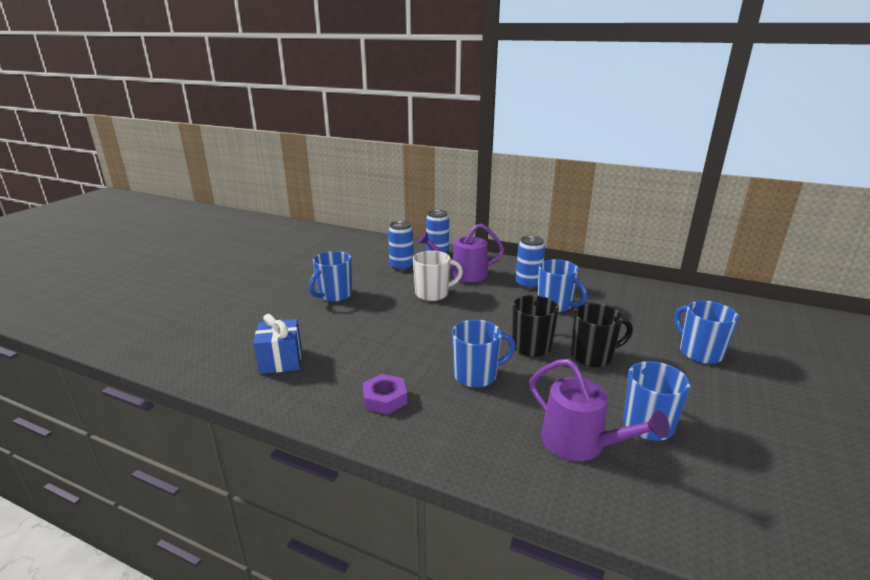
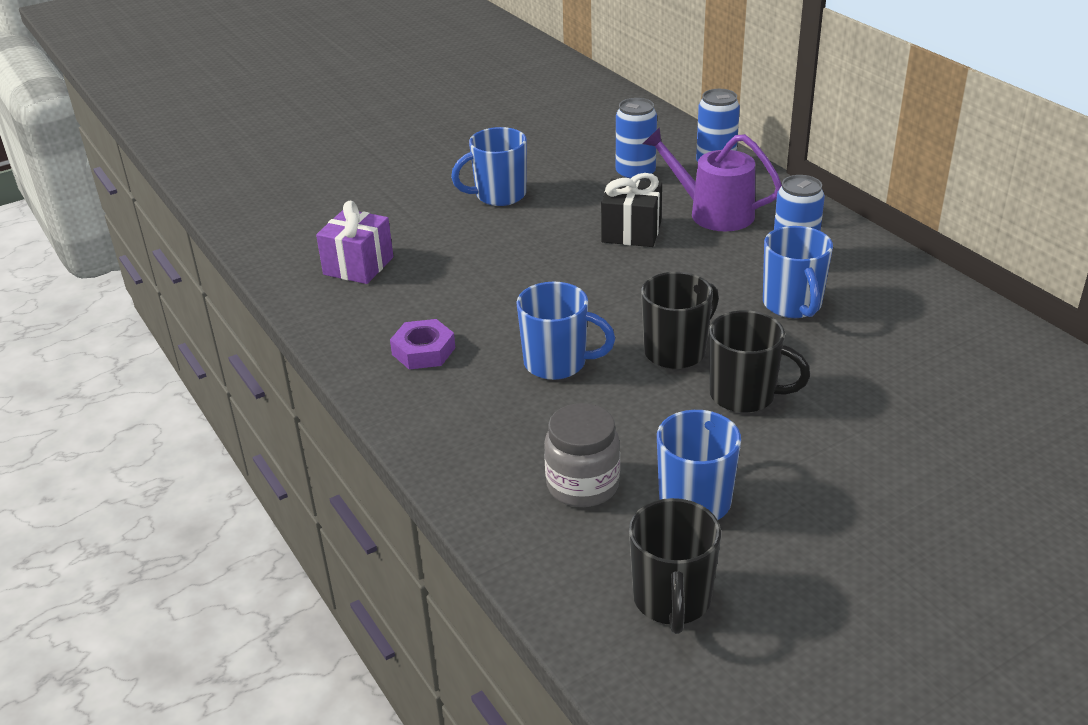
camera: 35 degrees right, 10 degrees up
(281, 360) = (358, 266): blue gift -> purple gift
(433, 294) = (631, 232): white mug -> black gift
(580, 443) = (582, 485): purple watering can -> grey jar
(699, 352) = (920, 449): blue mug -> none
(717, 493) = (672, 600): none -> black mug

